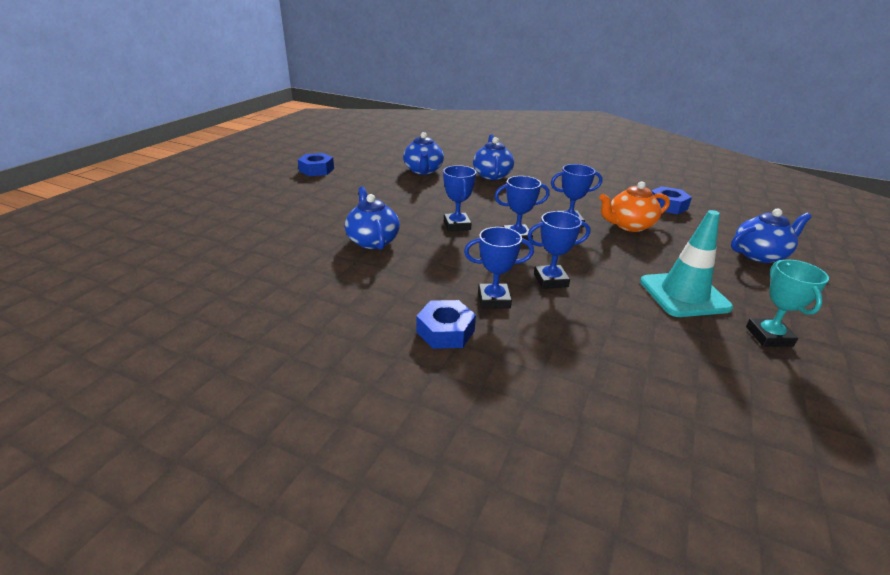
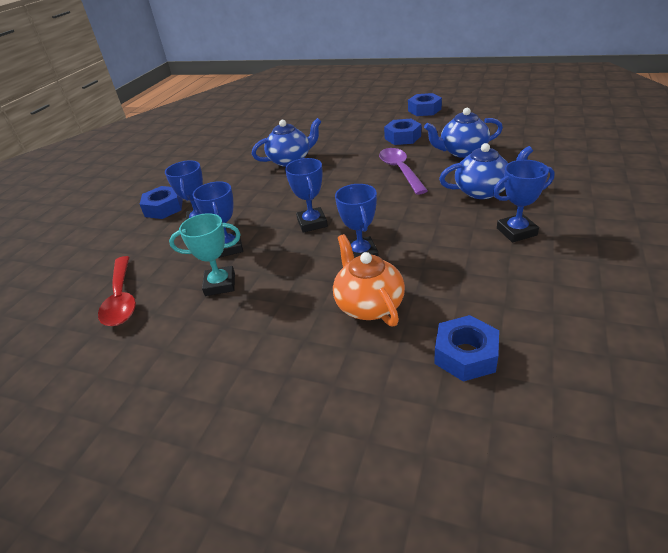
camera: 90 degrees right, 5 degrees up
(371, 185) = (402, 137): none -> blue nut
(440, 194) = (400, 170): none -> purple spoon
(457, 225) = (330, 189): blue trophy -> blue trophy (516, 231)
(640, 346) = (121, 299): none -> red spoon
(684, 294) = (196, 338): turquoise traffic cone -> none
(759, 255) = (303, 449): blue teapot -> none
(769, 336) = (107, 398): turquoise trophy -> turquoise trophy (220, 284)

